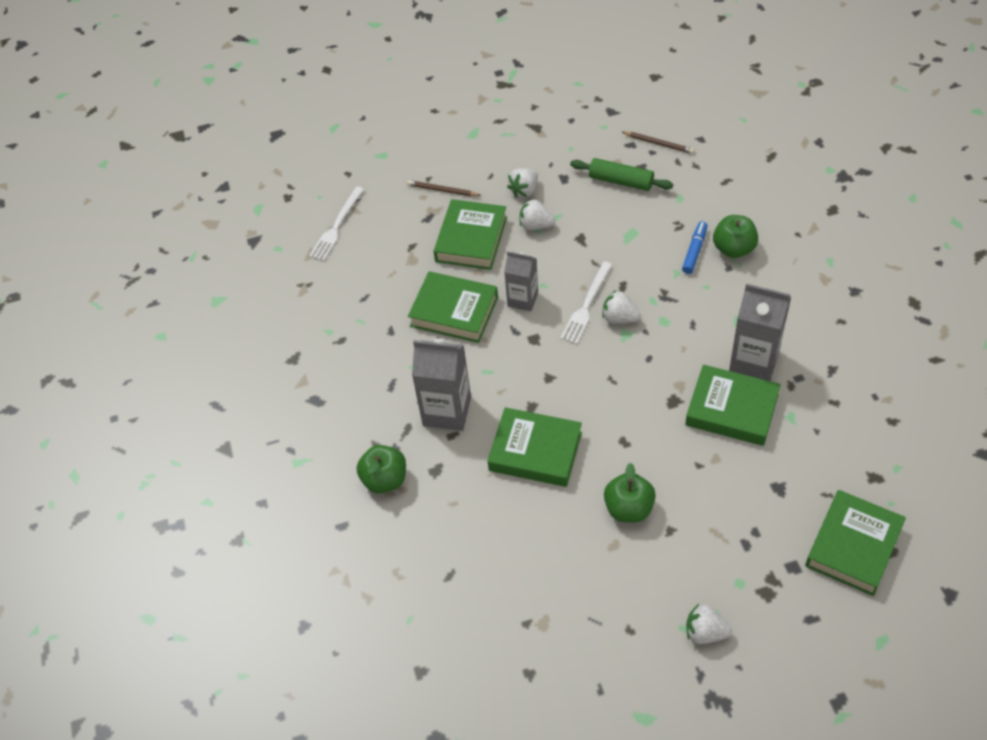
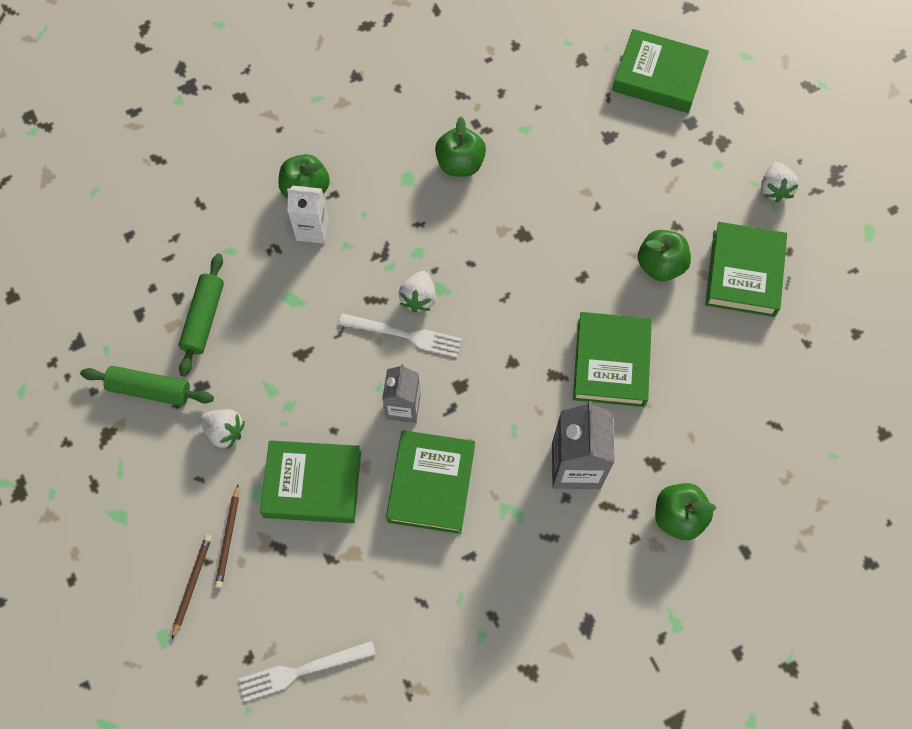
camera: 105 degrees left, 15 degrees up
(337, 226) = (302, 670): white fork -> white fork turned 150 degrees clockwise
(536, 225) = (283, 409): white strawberry -> none
(566, 150) = (150, 389): none -> green rolling pin
(658, 143) = (137, 281): brown pencil -> brown pencil (192, 584)
(694, 251) = (312, 229): blue marker -> white carton
(731, 410) = (525, 181): green book -> green book (743, 273)
(754, 361) = (460, 163): grey carton -> green apple

